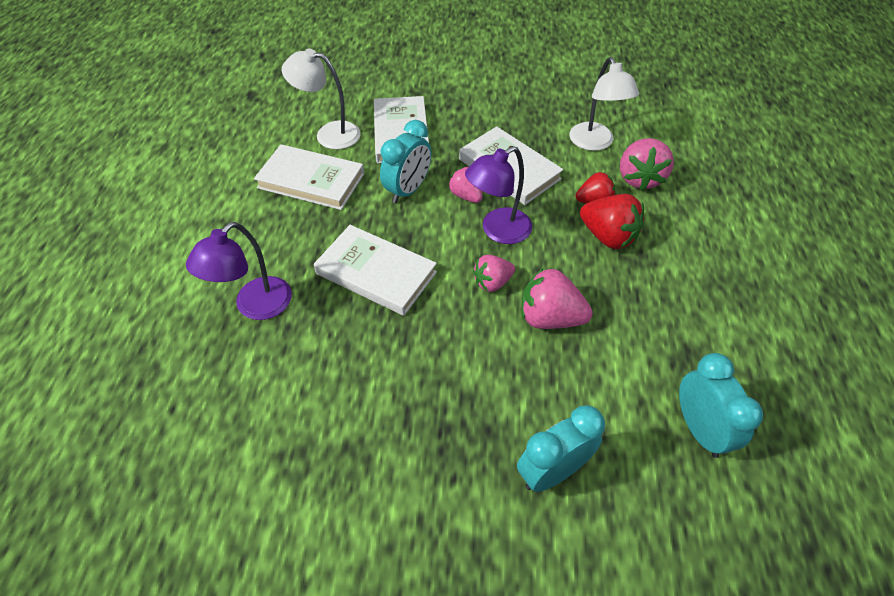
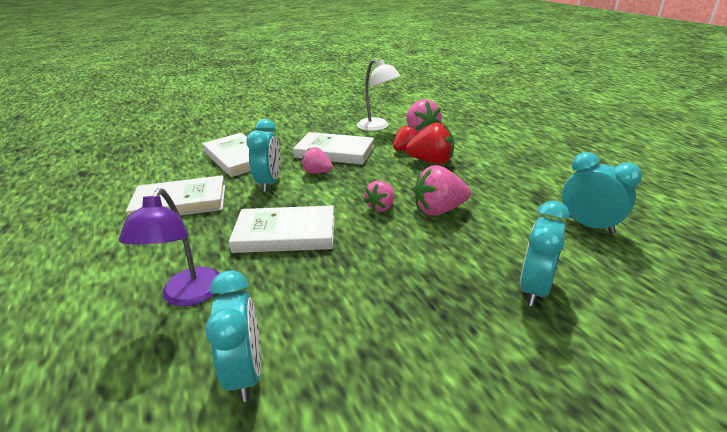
camera: 30 degrees left, 20 degrees down
(253, 410) = (246, 372): none -> turquoise clock
(329, 134) = (175, 174): white lamp -> none
(498, 231) = (357, 181): purple lamp -> none

